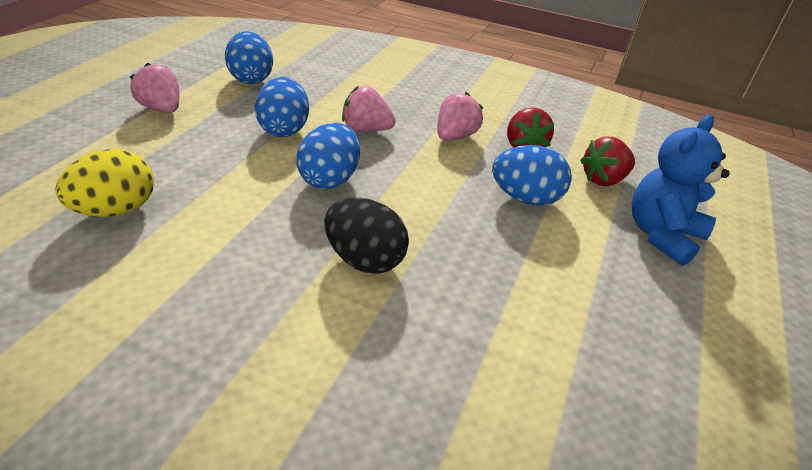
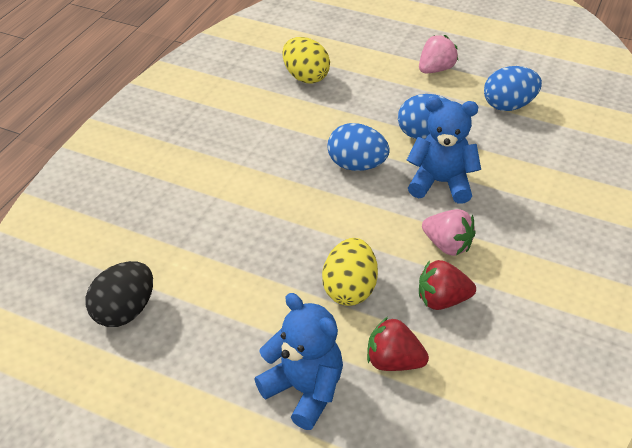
camera: 95 degrees right, 5 degrees up
(365, 259) = (263, 188): black egg -> black egg (125, 311)
(366, 129) = (440, 183): pink strawberry -> blue teddy bear
(525, 198) = (349, 289): blue egg -> yellow egg
(603, 179) = (393, 361): red strawberry -> red strawberry turned 45 degrees counterclockwise

